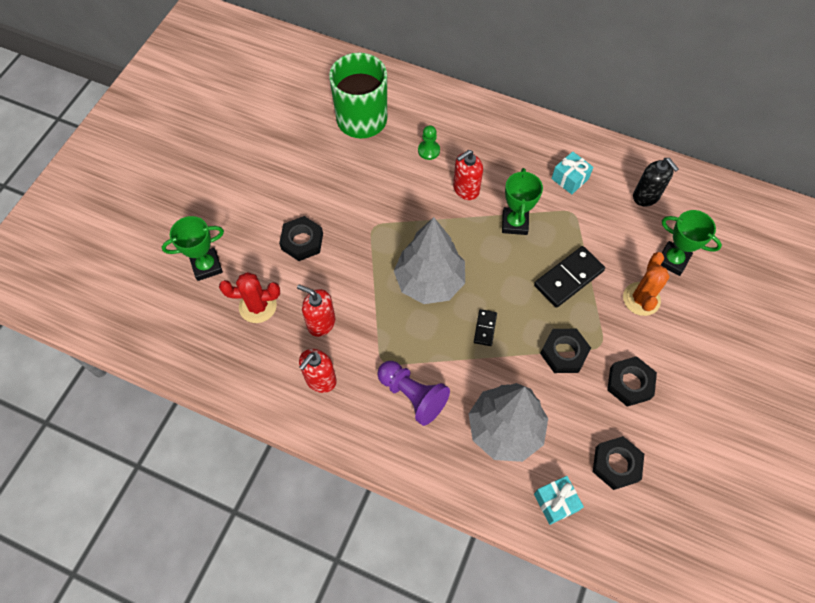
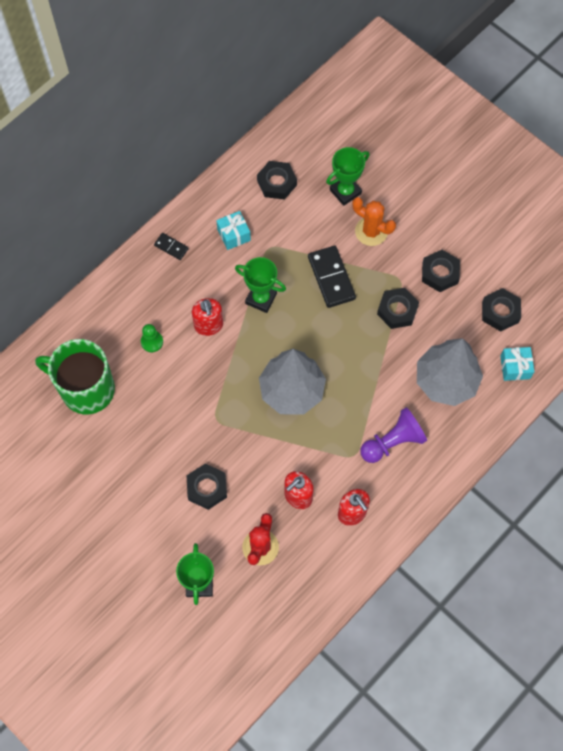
camera: 70 degrees left, 5 degrees up
(485, 328) = (353, 362): black domino -> black domino (171, 247)
(646, 196) = (277, 183): black soap dispenser -> black nut

